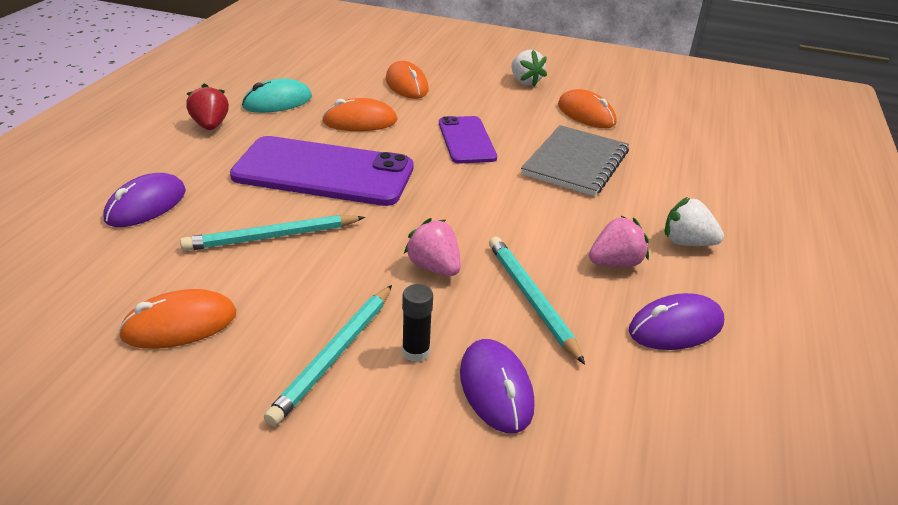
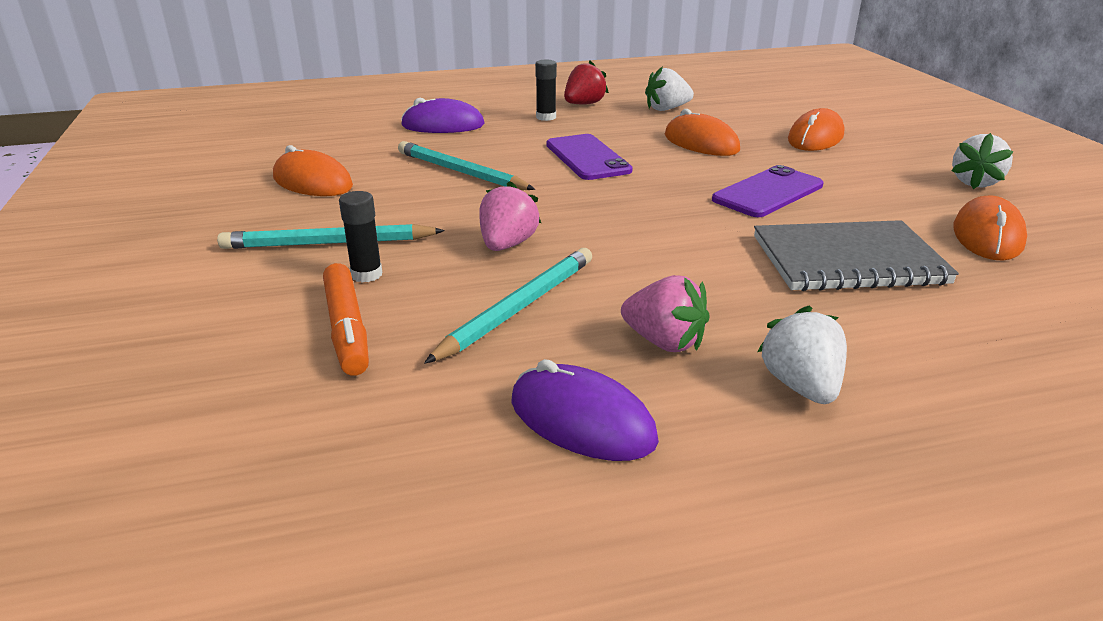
camera: 60 degrees right, 5 degrees down
(211, 152) = (546, 117): none -> black glue stick
(277, 102) = (666, 109): turquoise mouse -> white strawberry
(324, 172) = (587, 158): purple phone -> purple phone, size x0.57
(496, 389) = (347, 329): purple mouse -> orange marker

